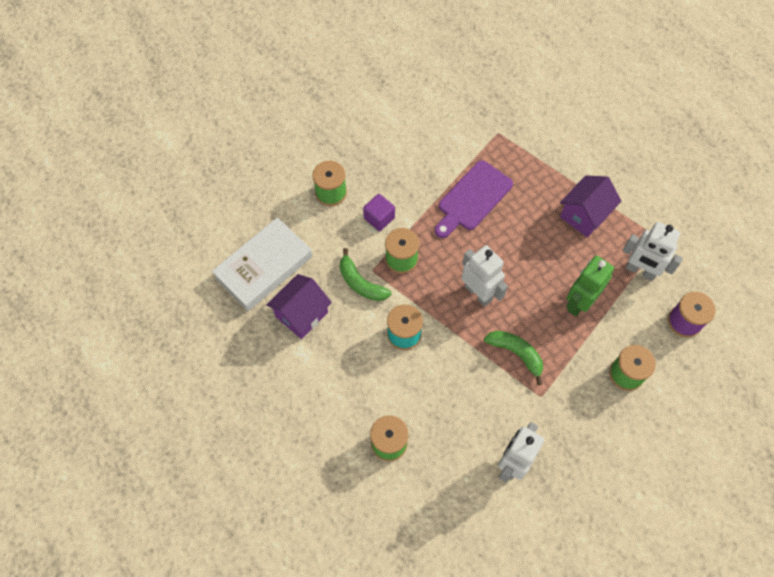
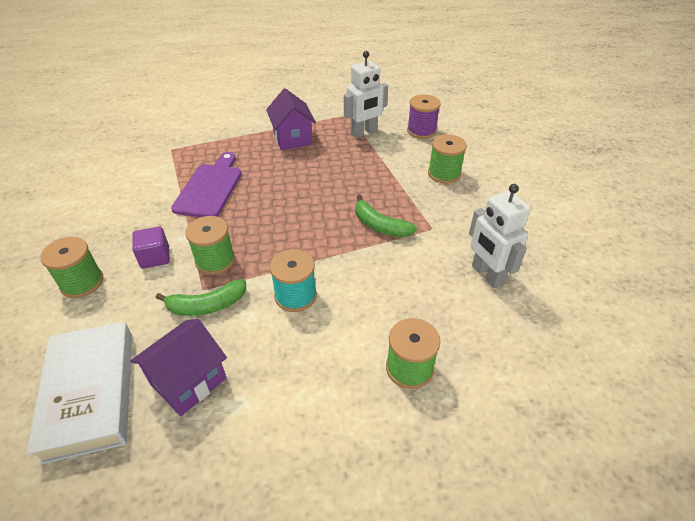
camera: 60 degrees left, 20 degrees down
(302, 314) = (188, 381): purple house -> purple house turned 60 degrees clockwise
(472, 198) = (210, 188): purple cutting board -> purple cutting board turned 150 degrees counterclockwise
(478, 293) = (301, 223): white robot -> none
(516, 353) = (380, 226): green banana -> green banana turned 120 degrees counterclockwise
(579, 302) = (363, 171): green robot -> none

